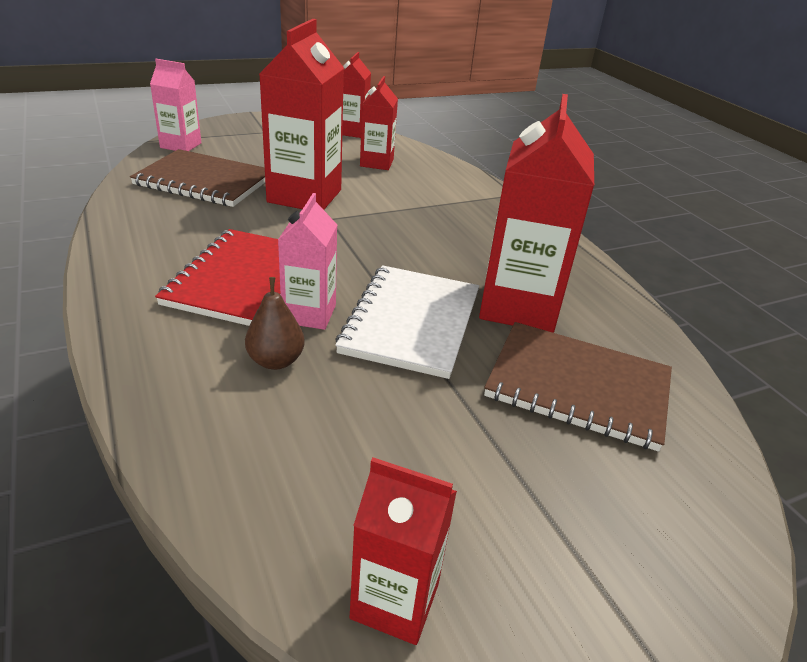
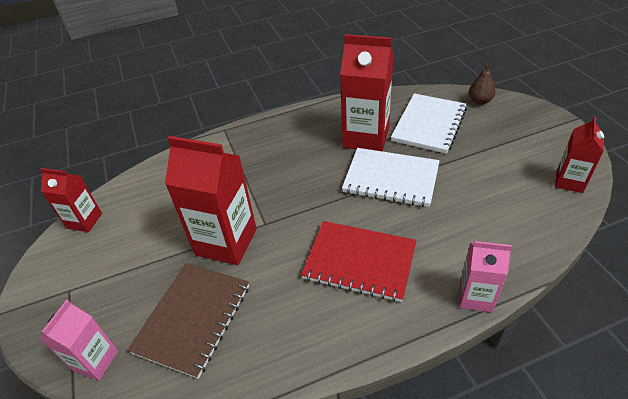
camera: 80 degrees left, 10 degrees up
(276, 361) = (442, 232): brown pear -> brown pear (479, 101)
(309, 314) = (393, 223): pink carton -> pink carton (475, 296)
(376, 163) = (161, 201): red carton -> none
(578, 387) = (429, 124): brown notebook -> white notebook

